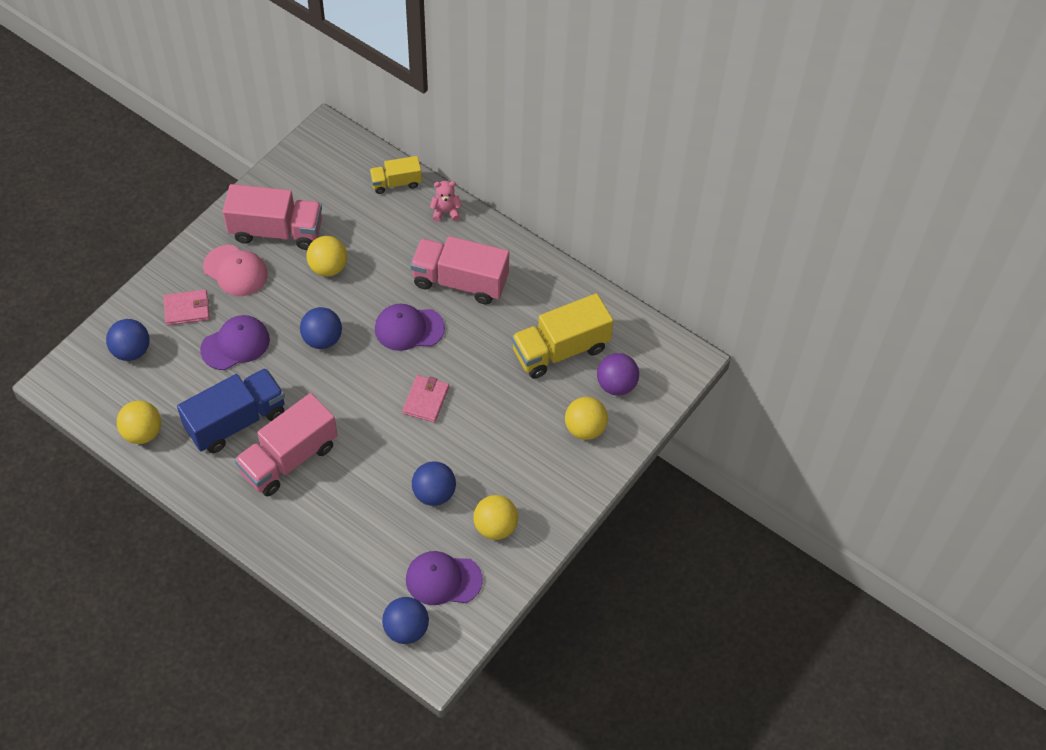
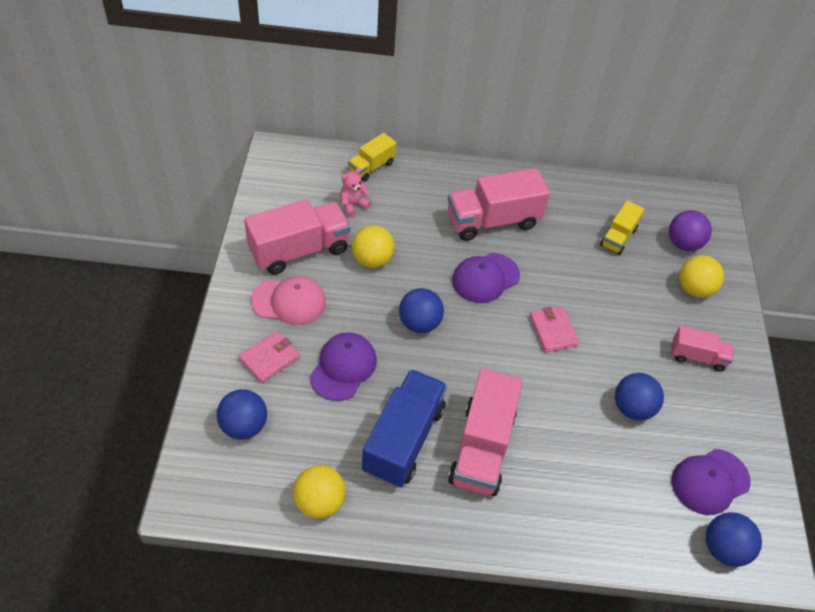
camera: 35 degrees left, 5 degrees down
(446, 212) = (432, 172): pink teddy bear -> pink teddy bear (353, 205)
(495, 527) = (706, 409): yellow ball -> none
(530, 484) = (697, 357): none -> pink truck
(560, 350) = (618, 237): yellow truck -> yellow truck, size x0.56

